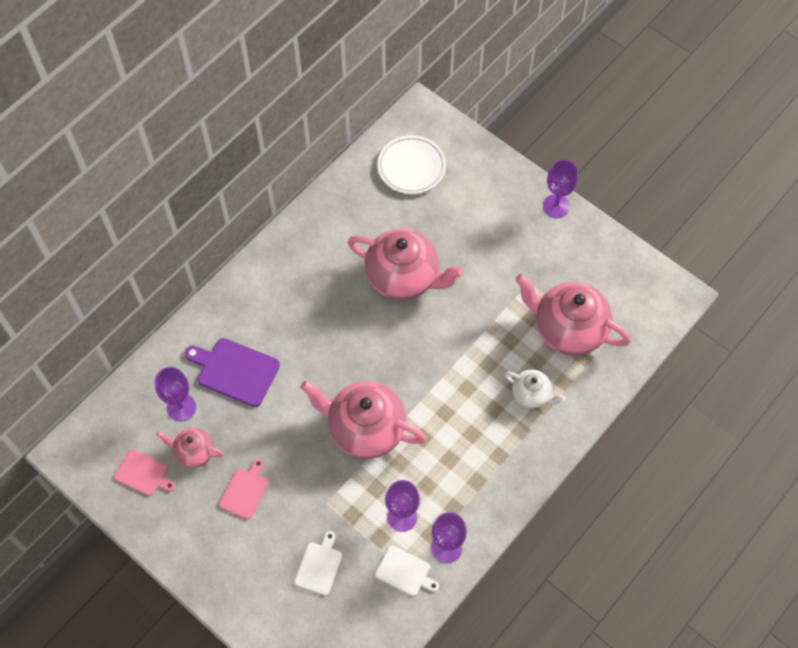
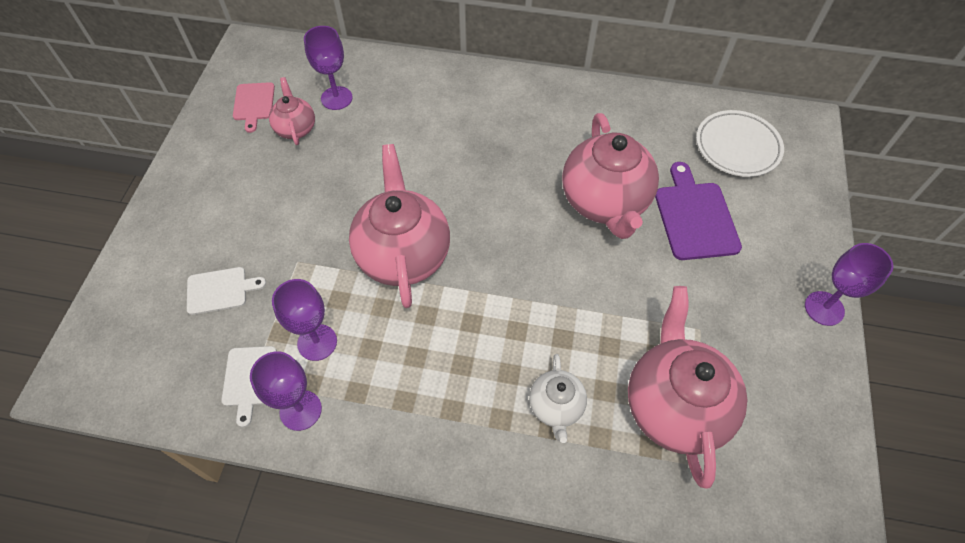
camera: 60 degrees right, 5 degrees down
(235, 371) = (399, 118): purple cutting board -> purple cutting board (695, 217)
(245, 491) = (275, 186): pink cutting board -> none

